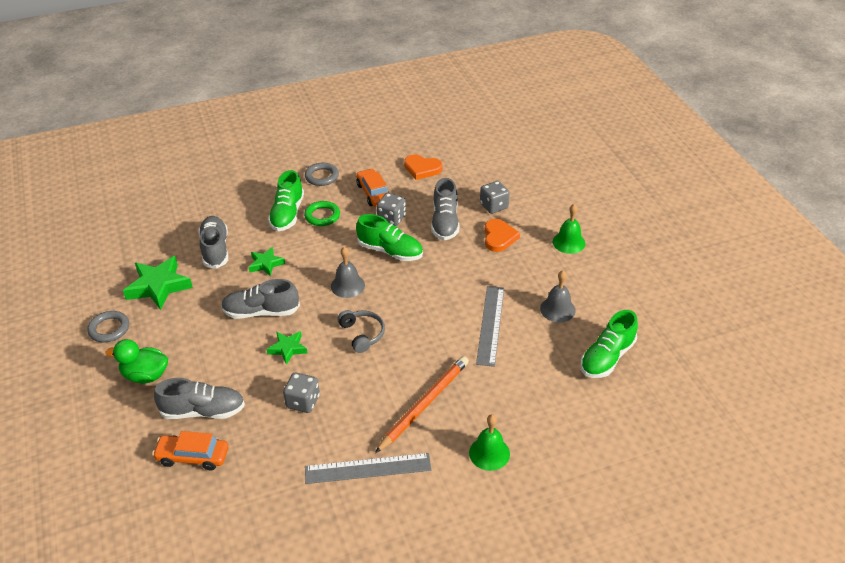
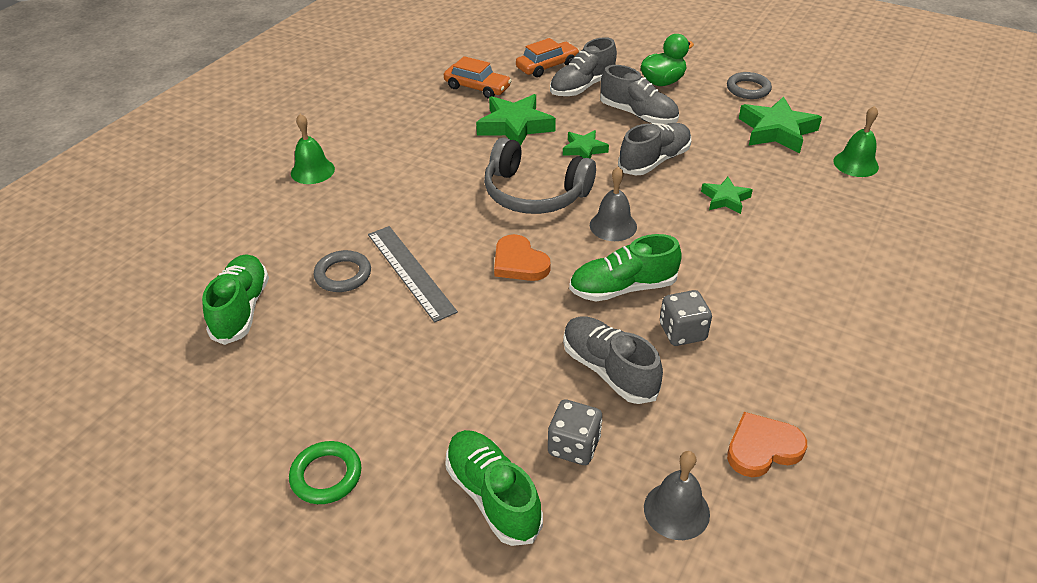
camera: 140 degrees right, 0 degrees up
(215, 249) = (796, 184): grey shoe -> grey shoe (638, 114)
(287, 214) = (803, 260): green shoe -> green shoe (493, 496)
(303, 402) = (515, 126): grey dice -> green star
(322, 176) = (861, 336): grey ring -> grey ring (343, 275)
(322, 216) = (764, 283): green ring -> green ring (326, 475)
(362, 334) = (534, 193): grey headphones -> grey headphones, size x1.76
(368, 468) = (408, 117): grey ruler -> none
(373, 193) = (759, 355): orange car -> orange car (477, 88)
(424, 404) = (407, 174): orange pencil -> none
(499, 237) = (511, 393): orange heart -> orange heart (519, 262)
(557, 309) = (342, 334): grey bell -> grey bell (676, 510)
(568, 242) = (401, 450): green bell -> green bell (855, 164)

